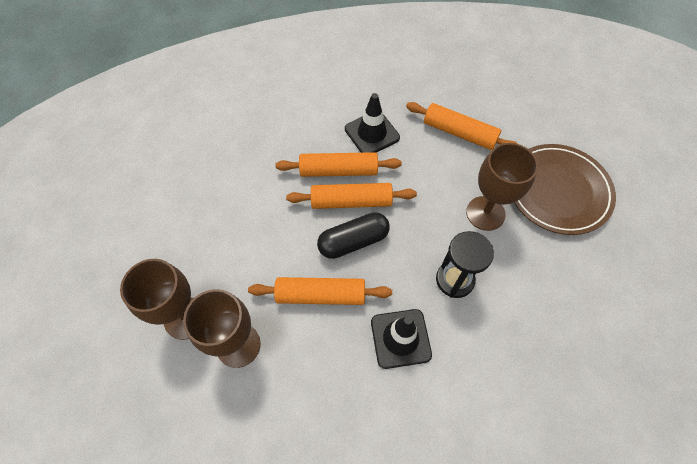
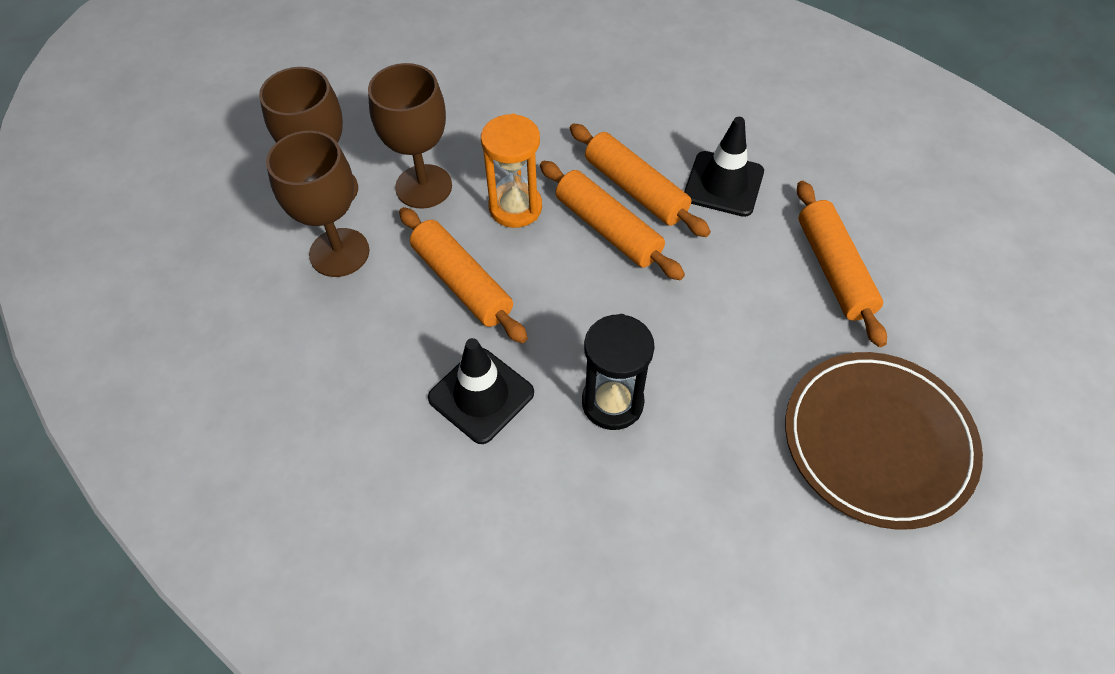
camera: 50 degrees right, 5 degrees down
(296, 232) = (515, 207): none -> orange hourglass
(353, 241) = (558, 266): black capsule -> none
(485, 213) = (744, 376): brown goblet -> brown goblet (423, 186)

